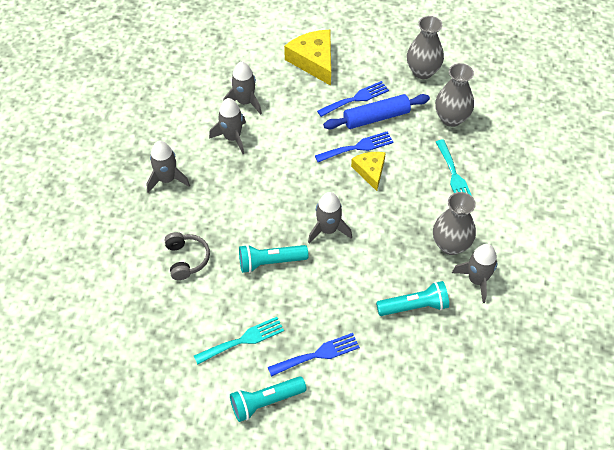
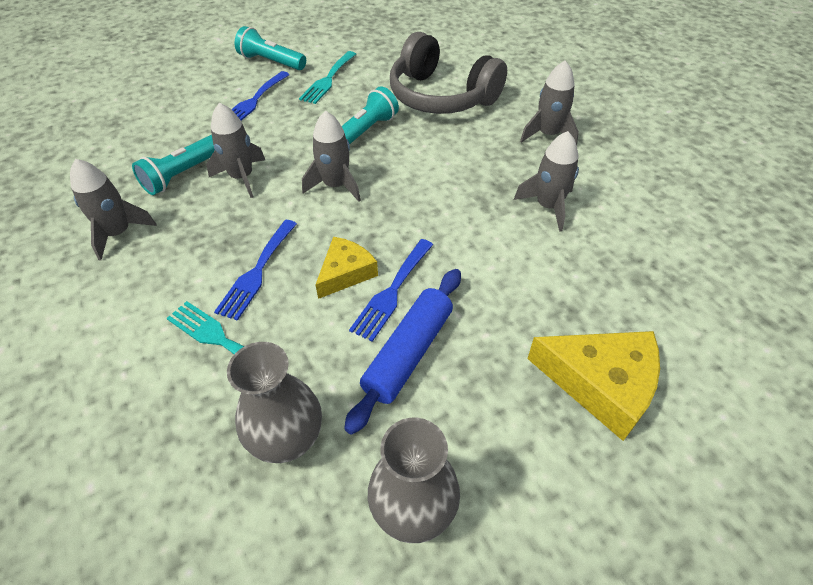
camera: 140 degrees right, 5 degrees down
(186, 259) = (441, 96): grey headphones -> grey headphones, size x1.97
(245, 102) = (596, 254): grey rocket -> grey rocket (242, 177)
(265, 402) = (271, 62): turquoise flashlight -> turquoise flashlight turned 90 degrees counterclockwise
(356, 98) = (468, 363): blue fork -> blue fork (257, 272)
(370, 171) = (346, 273): yellow cheese -> yellow cheese turned 90 degrees counterclockwise
(450, 245) = (174, 250): grey vase -> none

